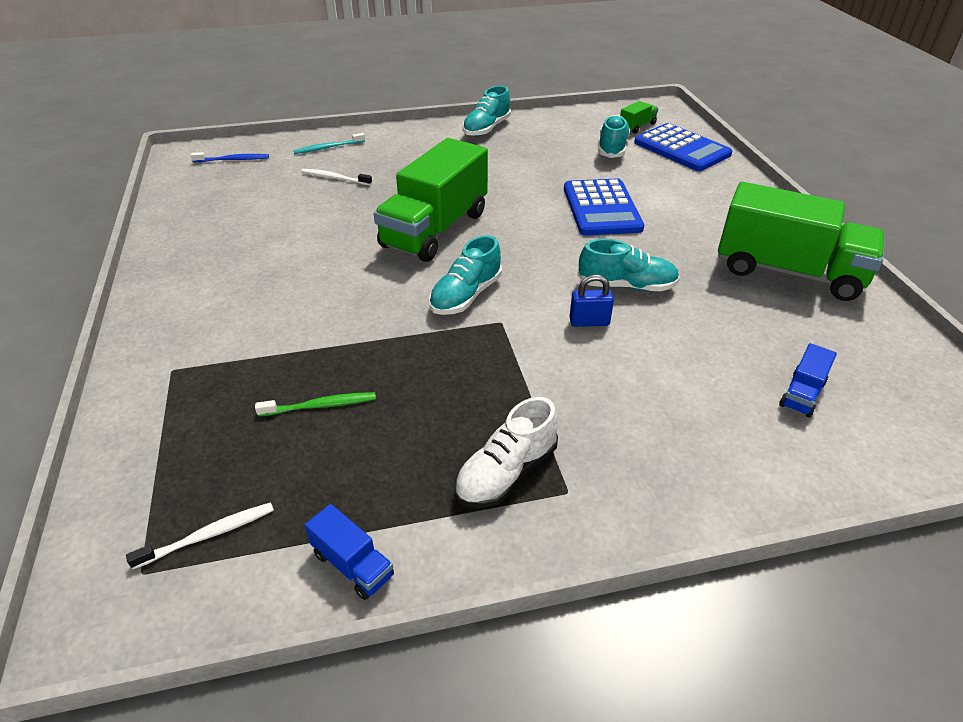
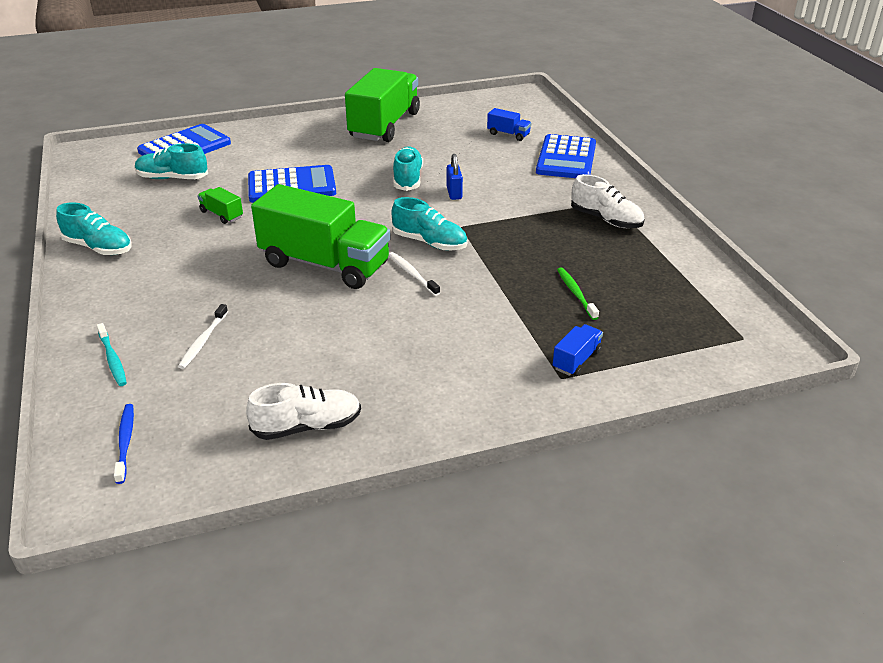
camera: 95 degrees left, 5 degrees down
(201, 224) = (307, 426): none -> white shoe
(209, 535) = (704, 318): white toothbrush -> white toothbrush (412, 274)
(353, 565) = (694, 263): blue truck -> blue truck (576, 360)
(637, 126) = (128, 165): green truck -> green truck (221, 214)
(725, 457) = (566, 158): none -> blue calculator

